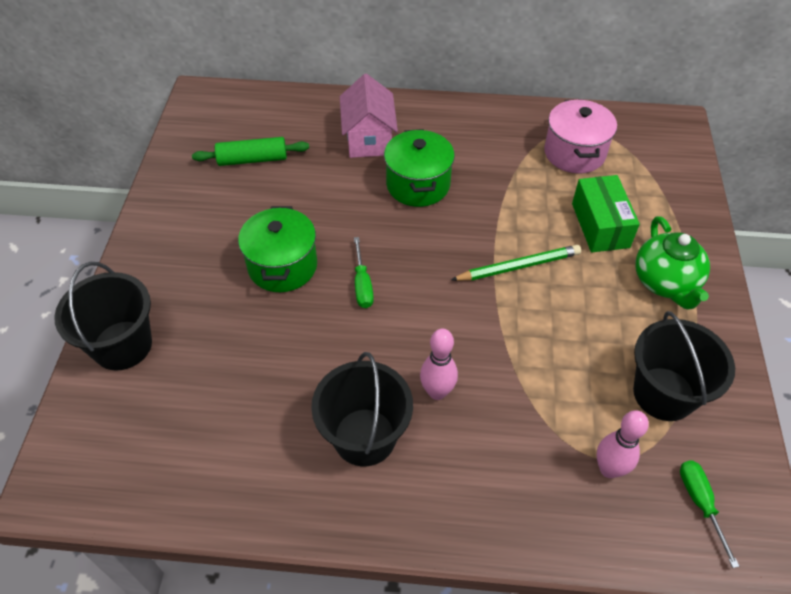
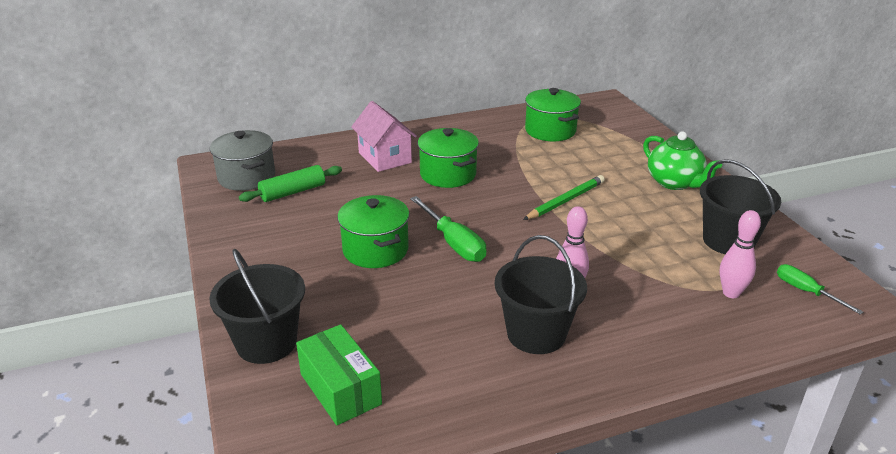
camera: 25 degrees left, 20 degrees down
(222, 124) = (247, 177): none -> grey pot
(362, 284) = (453, 243): green screwdriver -> green screwdriver, size x1.56
(574, 153) = (550, 130): pink pot -> green pot
(600, 225) = (603, 164): green box -> green box (340, 389)

